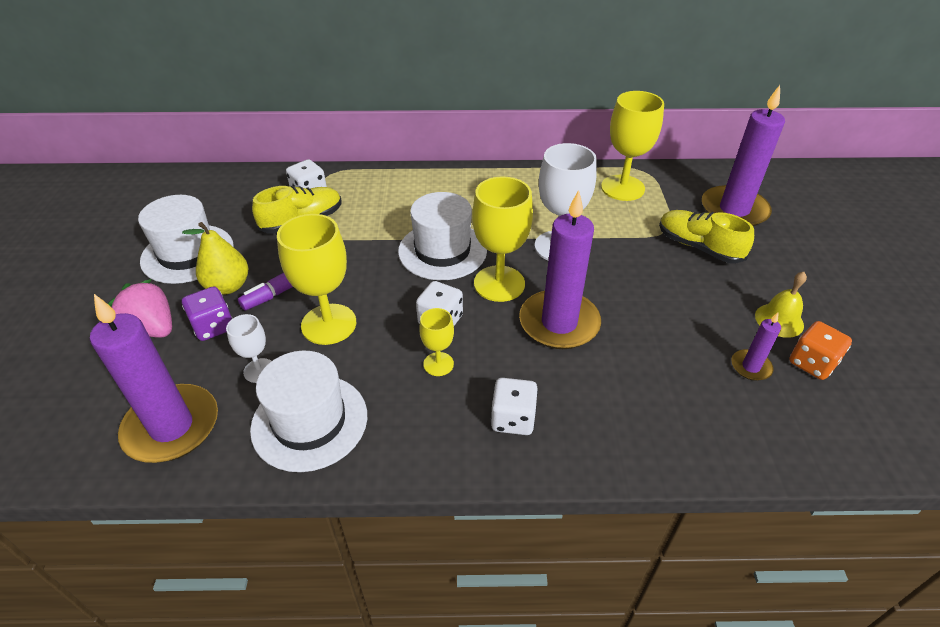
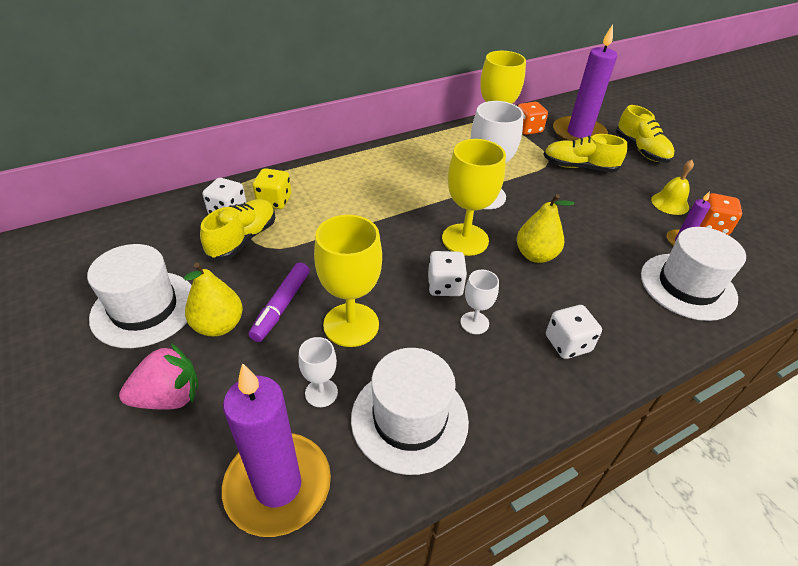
camera: 30 degrees left, 0 degrees up
(152, 328) = (169, 397): pink strawberry -> pink strawberry turned 150 degrees clockwise
(213, 326) = (237, 370): purple dice -> none
(354, 194) = (274, 201): none -> yellow dice
(438, 364) = (474, 323): yellow goblet -> white goblet
(442, 251) = (396, 227): white hat -> white hat (687, 286)
(559, 323) = (535, 255): purple candle -> yellow pear
(674, 189) = (528, 129): none -> orange dice
(801, 249) = (641, 150): none -> yellow shoe

